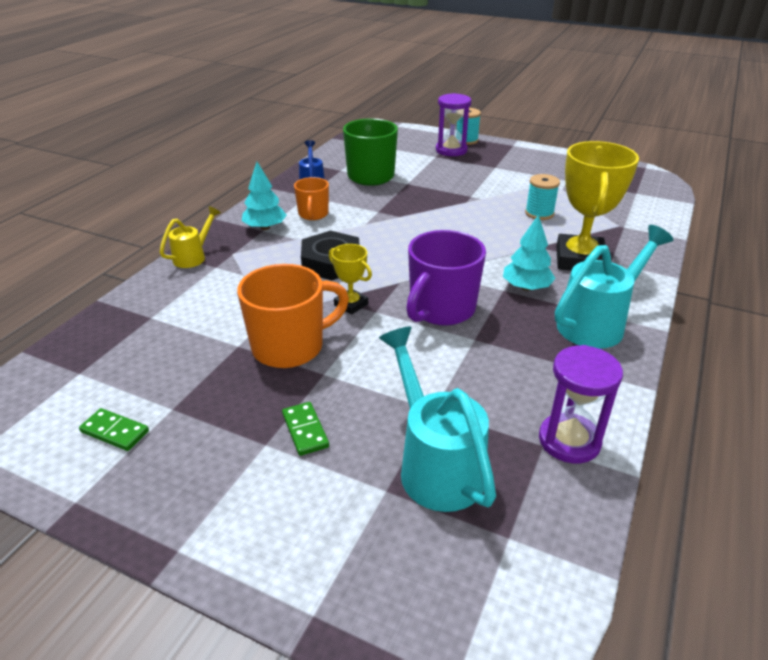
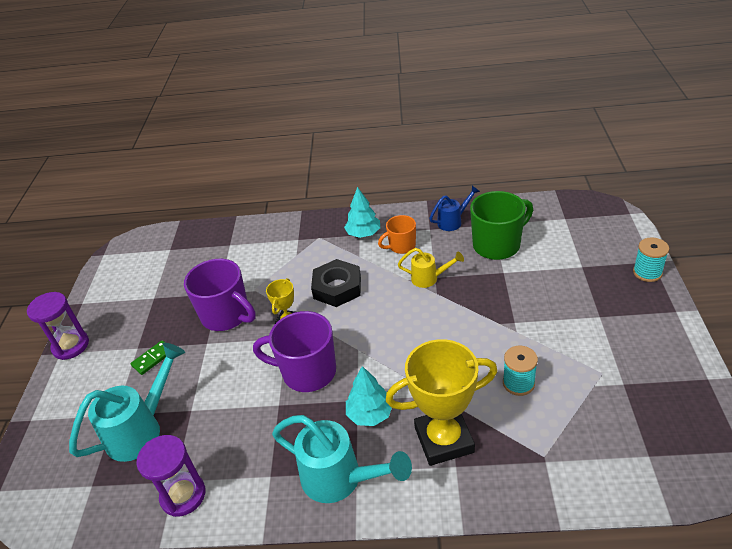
camera: 70 degrees right, 5 degrees up
(115, 431) = (130, 288): green domino -> none
(194, 256) = (304, 224): yellow watering can -> yellow watering can (429, 278)
(290, 347) = (227, 315): orange mug -> purple mug
(451, 150) = (608, 271): purple hourglass -> purple hourglass (71, 346)

